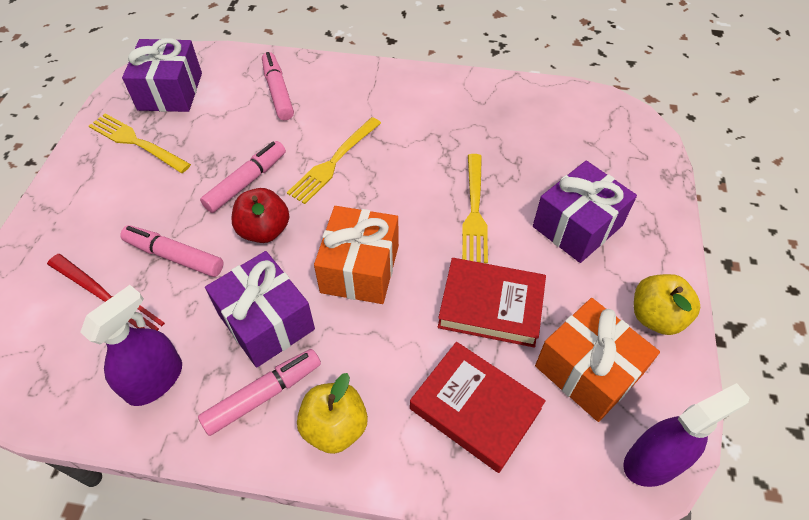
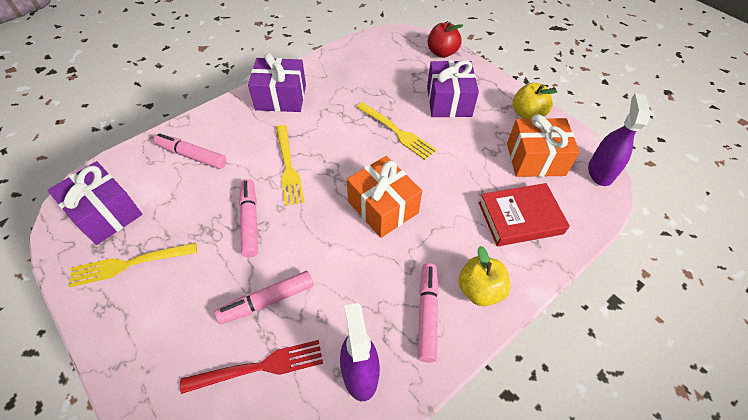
camera: 50 degrees left, 0 degrees up
(264, 230) = (302, 236): red apple -> red apple (442, 52)
(266, 321) = (374, 279): purple gift -> purple gift (281, 97)
(491, 306) = (464, 168): red book -> none

